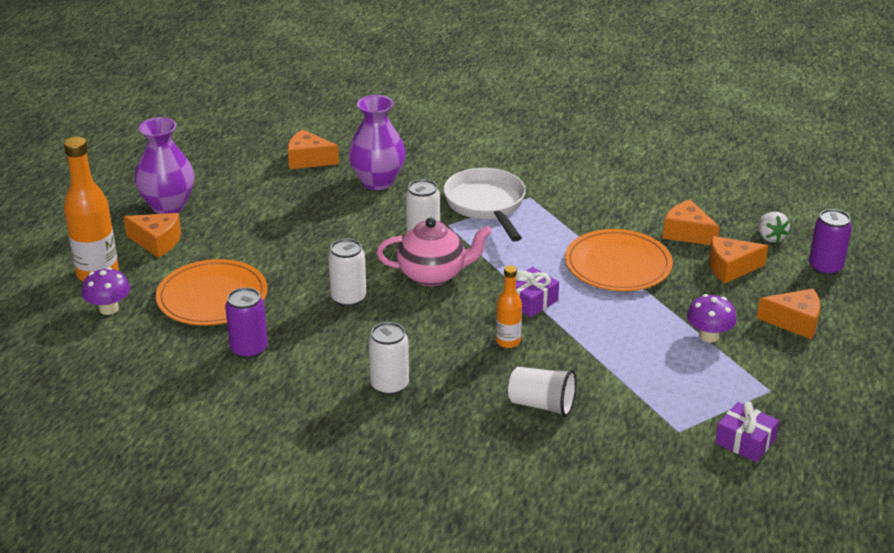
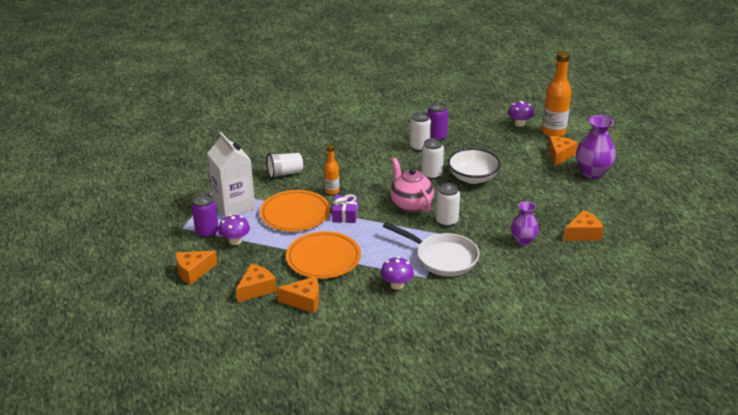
camera: 140 degrees right, 0 degrees up
(157, 242) = (560, 155): orange cheese -> orange cheese turned 135 degrees clockwise
(212, 297) = (489, 147): orange plate -> orange plate (295, 213)
(307, 268) = (473, 178): none -> white bowl
(377, 182) = (523, 240): purple vase -> purple vase, size x0.65
(389, 385) = (359, 151): white can -> white can (419, 147)
(433, 275) = (410, 204): pink teapot -> pink teapot turned 105 degrees clockwise
(569, 204) = (397, 285): none -> purple mushroom
(668, 388) = (234, 206): none -> white carton
(745, 441) = (178, 200): purple gift -> none
(770, 237) = (249, 326): white strawberry -> none
(825, 267) = (197, 320): purple can -> purple can (207, 232)

